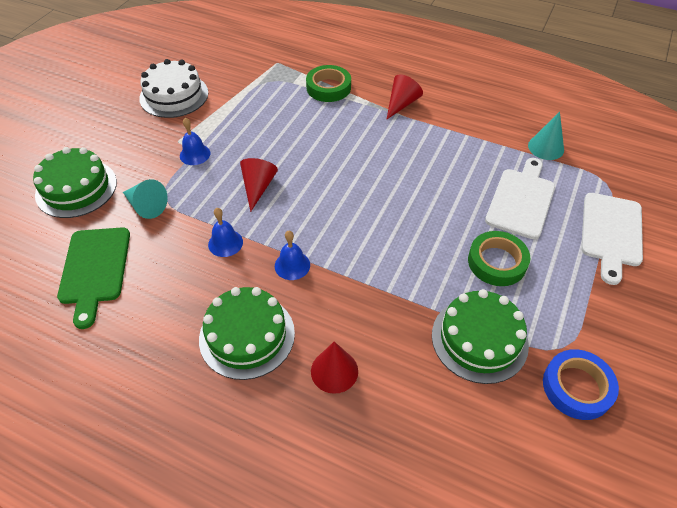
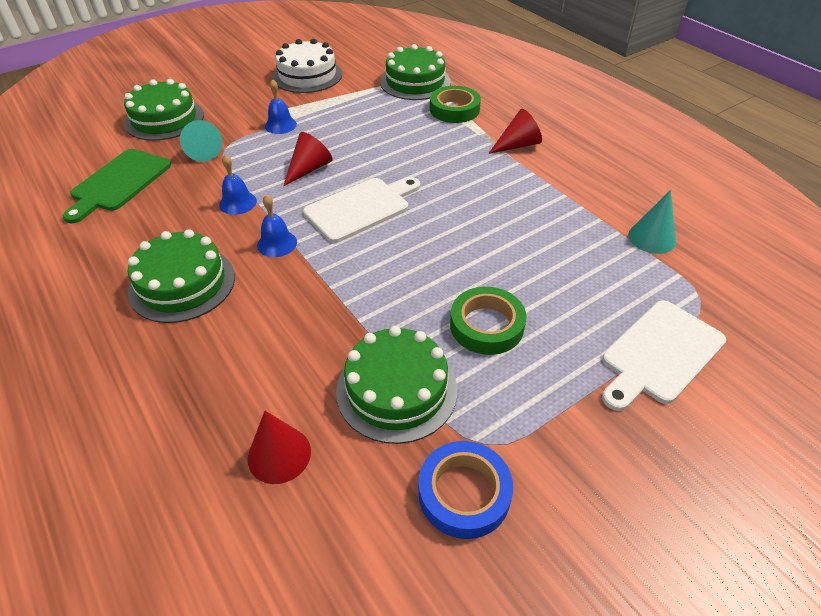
camera: 30 degrees right, 5 degrees down
(275, 71) = (415, 82): none -> green cake
(334, 371) = (227, 349): red cone -> red cone (279, 454)
(521, 200) = (572, 278): white cutting board -> white cutting board (361, 208)

